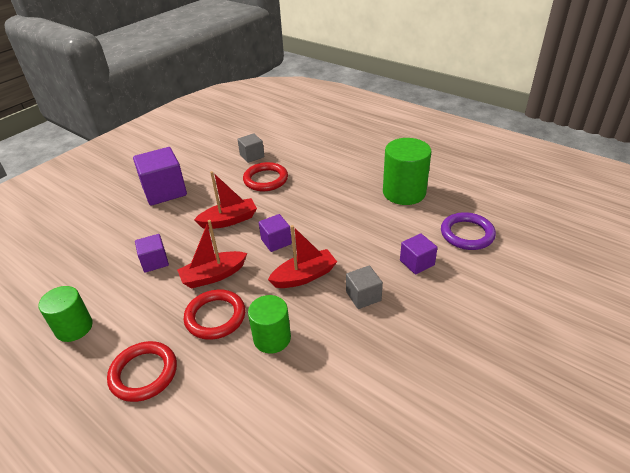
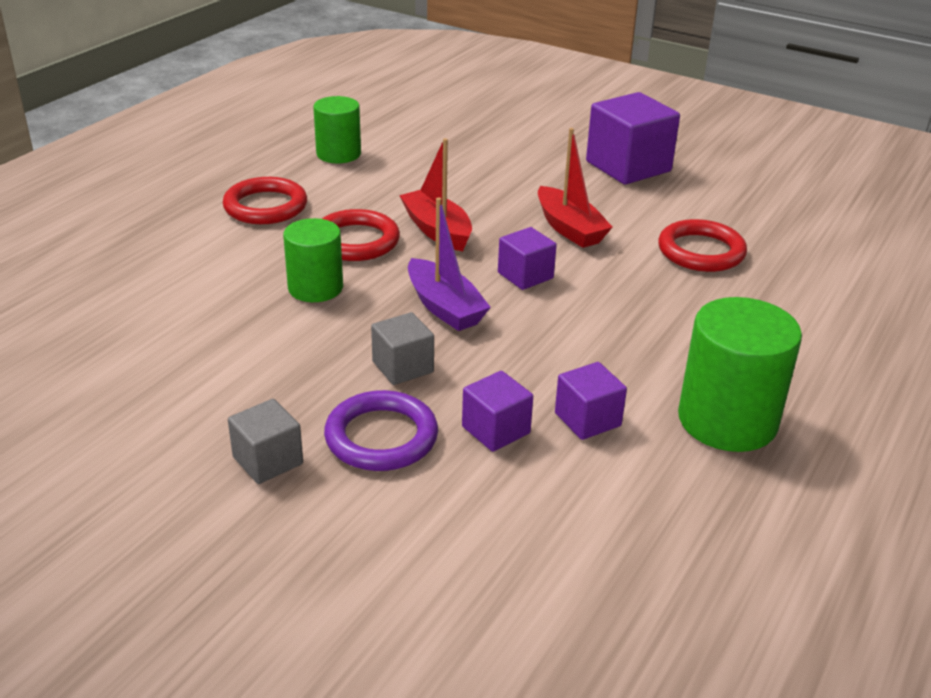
camera: 80 degrees right, 5 degrees down
(155, 262) = (460, 184): purple cube -> purple cube (587, 419)
(252, 156) = (774, 231): grey cube -> grey cube (268, 460)
(304, 276) = (444, 307): red boat -> purple boat
(467, 234) = (602, 507): purple ring -> purple ring (381, 437)

